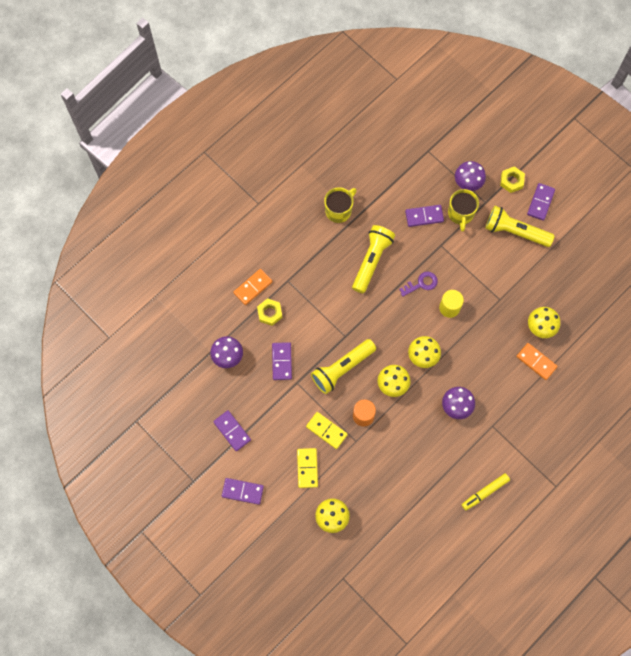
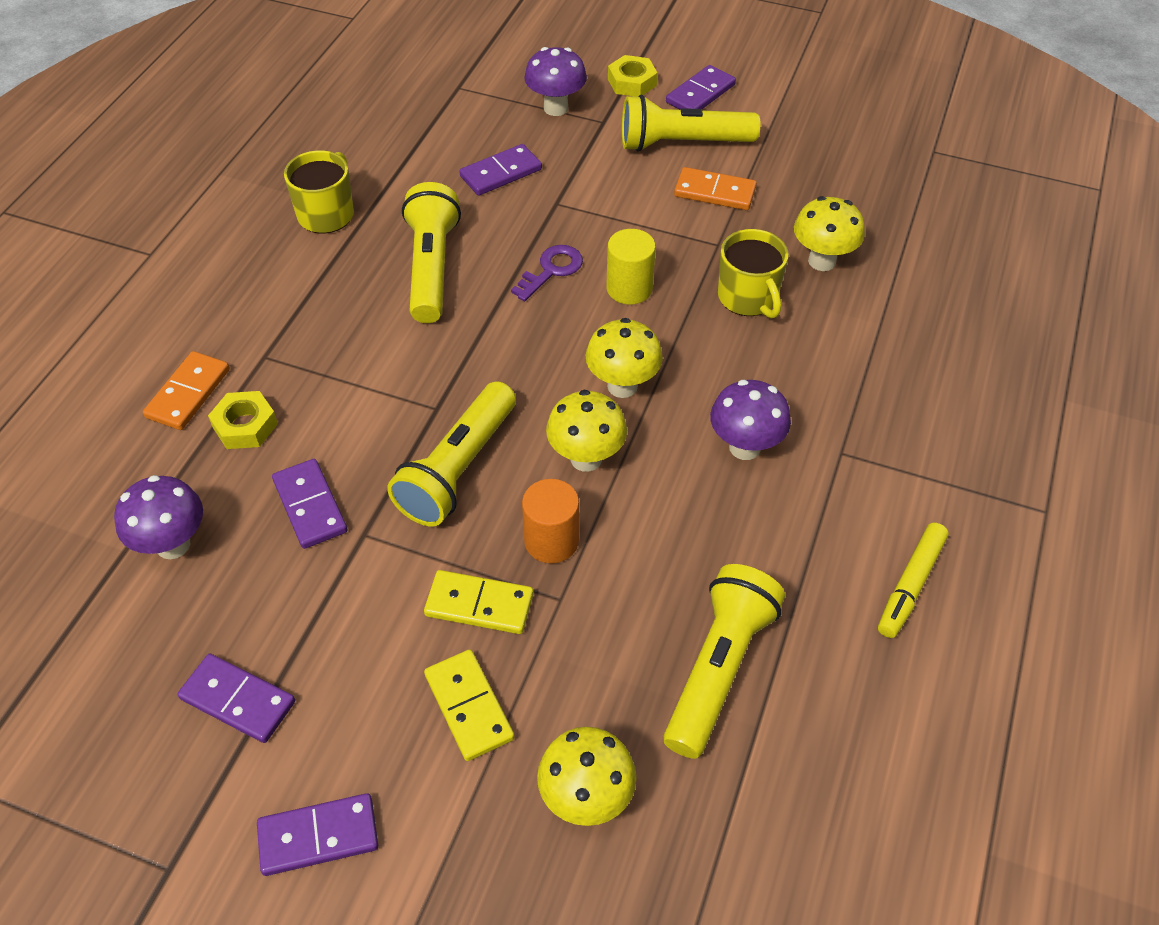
camera: 25 degrees left, 20 degrees down
(398, 493) = (718, 669): none -> yellow flashlight
(460, 214) = (567, 149): yellow mug -> yellow mug (748, 297)
(536, 362) = (852, 314): orange domino -> orange domino (715, 192)
(540, 202) = (700, 94): purple domino -> purple domino turned 45 degrees clockwise

